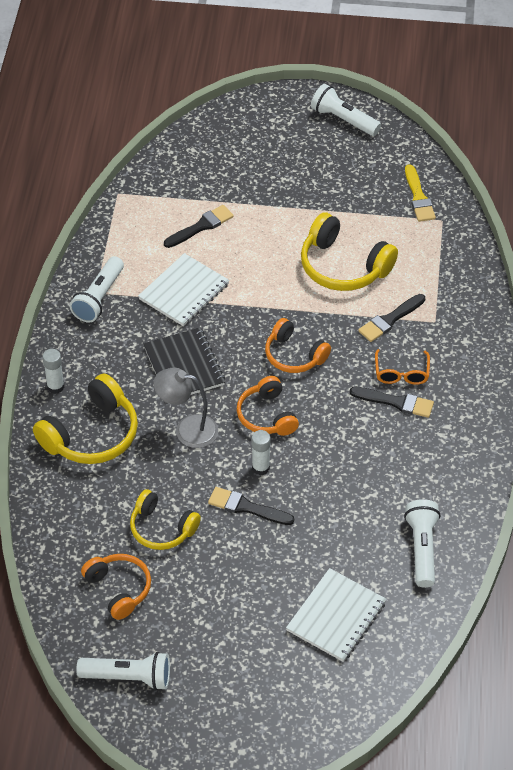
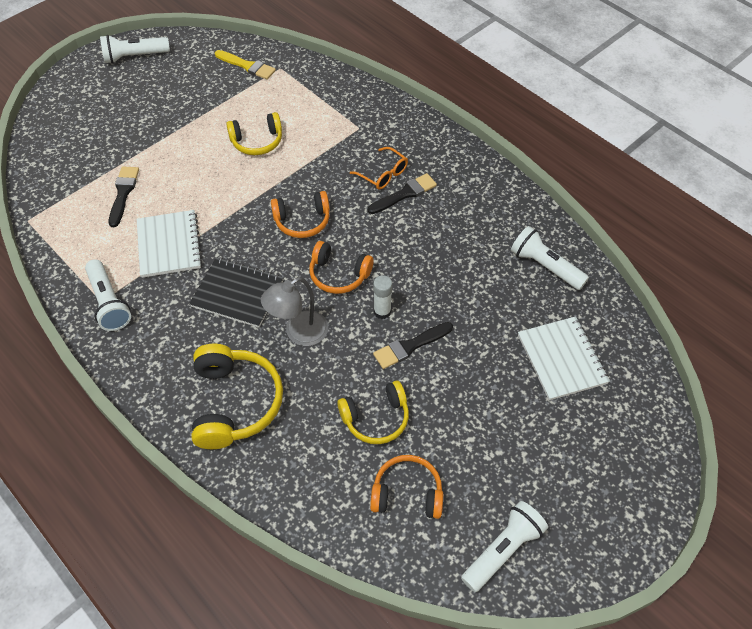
camera: 50 degrees left, 5 degrees up
(55, 386) = (159, 395): white glue stick -> none
(343, 266) = (257, 141): yellow headphones -> yellow headphones, size x0.65
(390, 320) = (331, 149): black brush -> none

